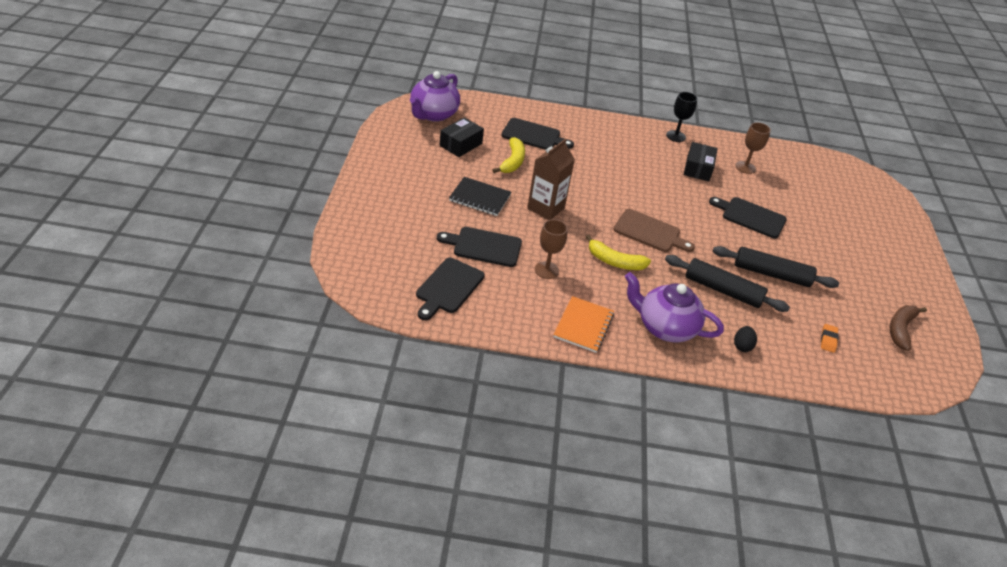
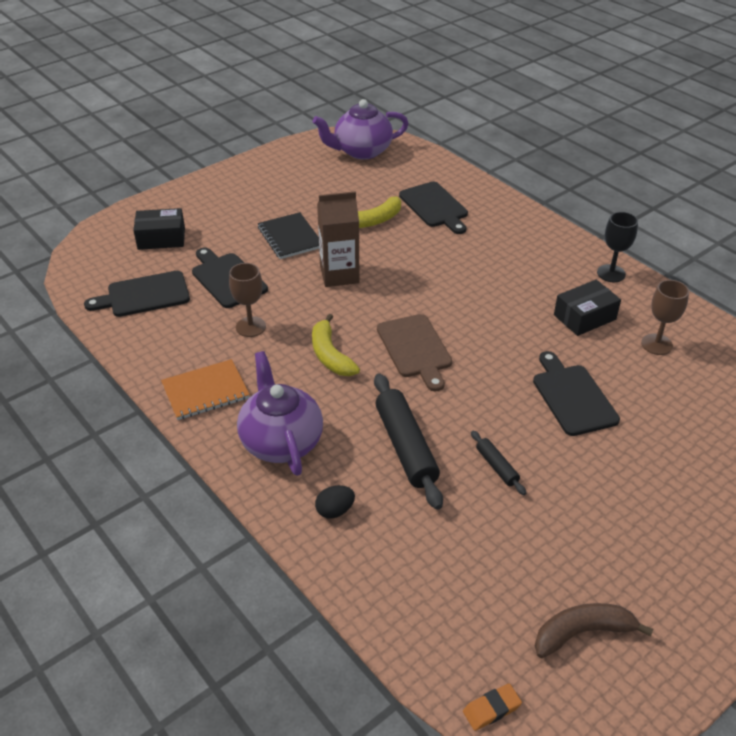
camera: 50 degrees right, 0 degrees up
(461, 144) = (346, 186): black box -> black box (161, 238)
(771, 274) = (496, 466): black rolling pin -> black rolling pin, size x0.50
(828, 340) = (454, 574): orange eraser -> orange eraser (491, 709)

